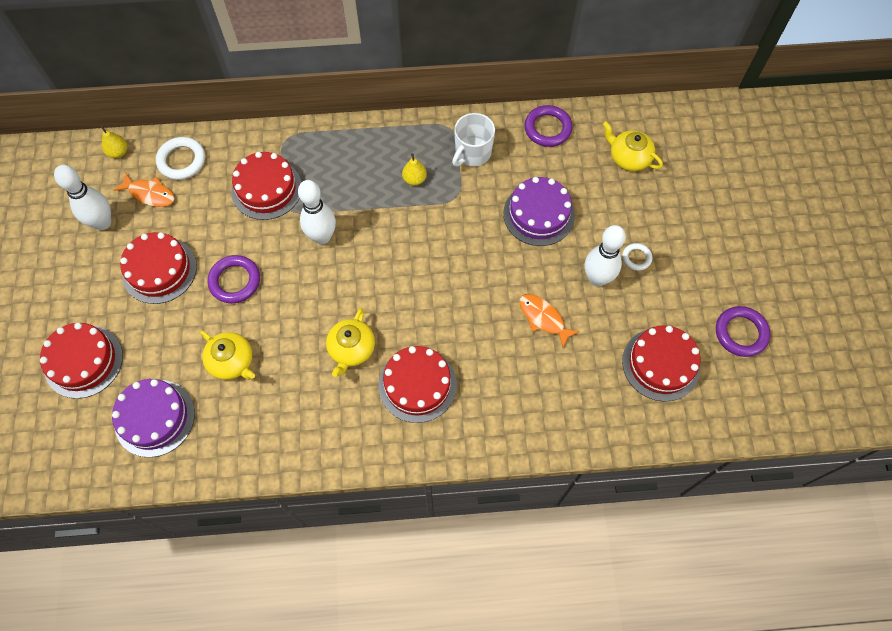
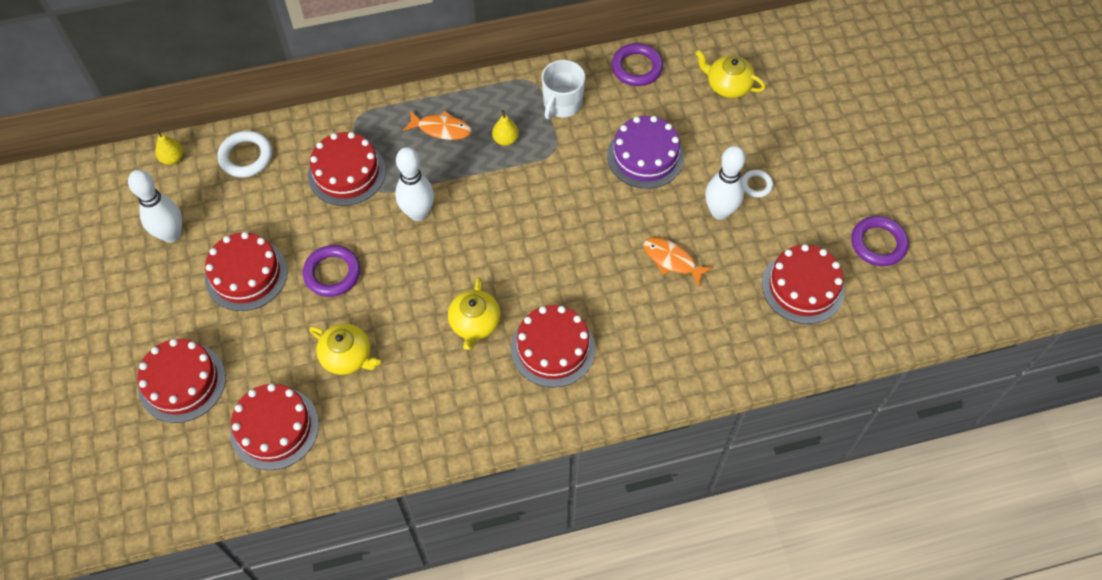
camera: 10 degrees left, 5 degrees down
(150, 194) = (218, 196): orange fish -> orange fish (441, 129)
(154, 418) = (274, 428): purple cake -> red cake

